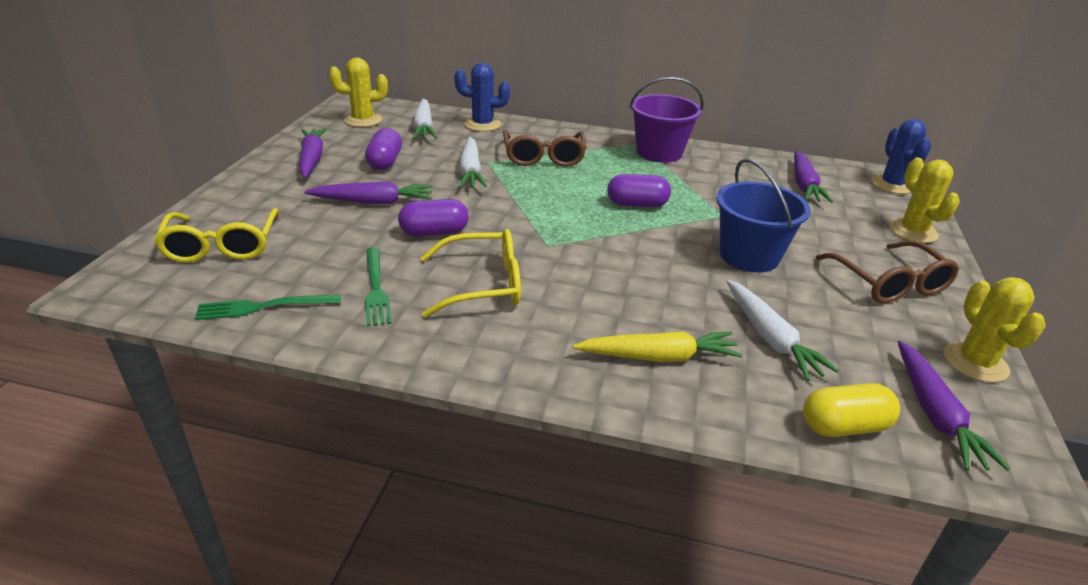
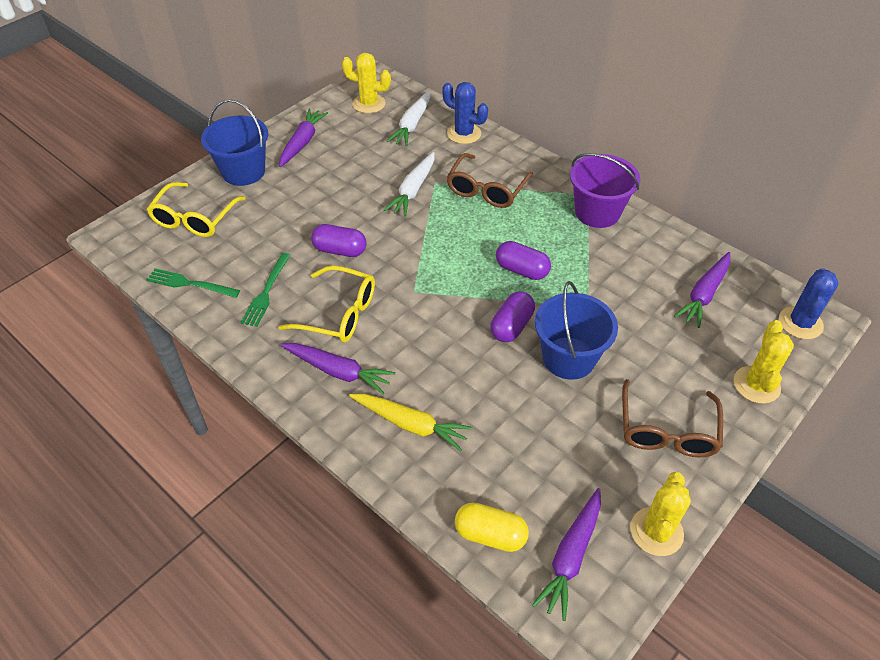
camera: 30 degrees right, 15 degrees up
(256, 194) = (243, 171): none -> blue bucket
(373, 202) = (317, 204): purple carrot -> purple carrot (338, 371)
(385, 162) = (354, 161): purple capsule -> purple capsule (511, 326)
(770, 338) = (508, 442): white carrot -> none

